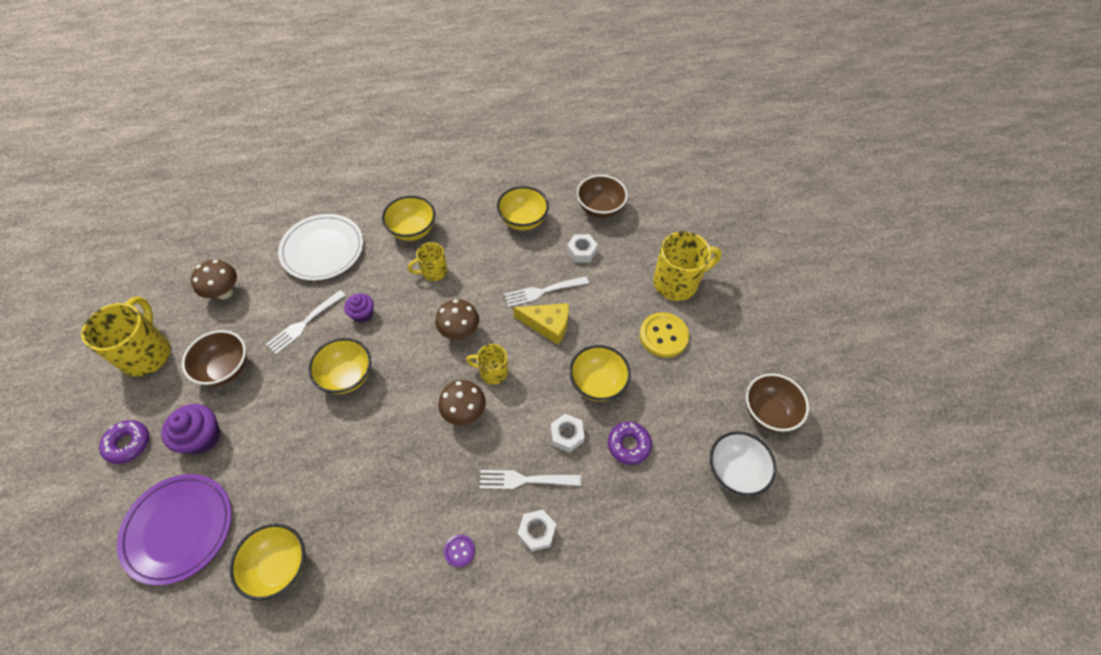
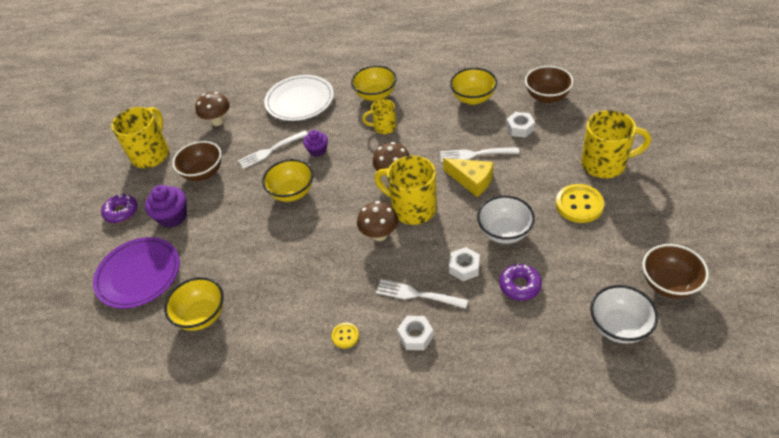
camera: 25 degrees right, 10 degrees down
(459, 551) = (345, 336): purple button -> yellow button
(492, 372) = (412, 209): yellow mug -> yellow mug, size x1.76
(597, 383) = (504, 232): yellow bowl -> white bowl

